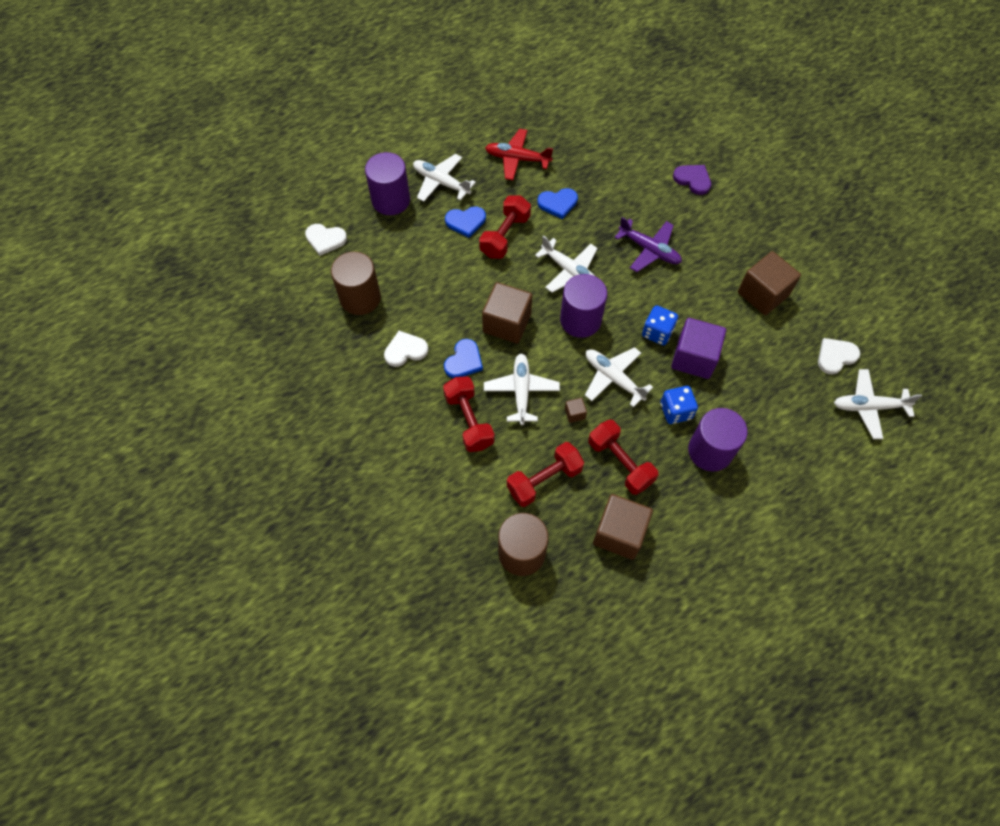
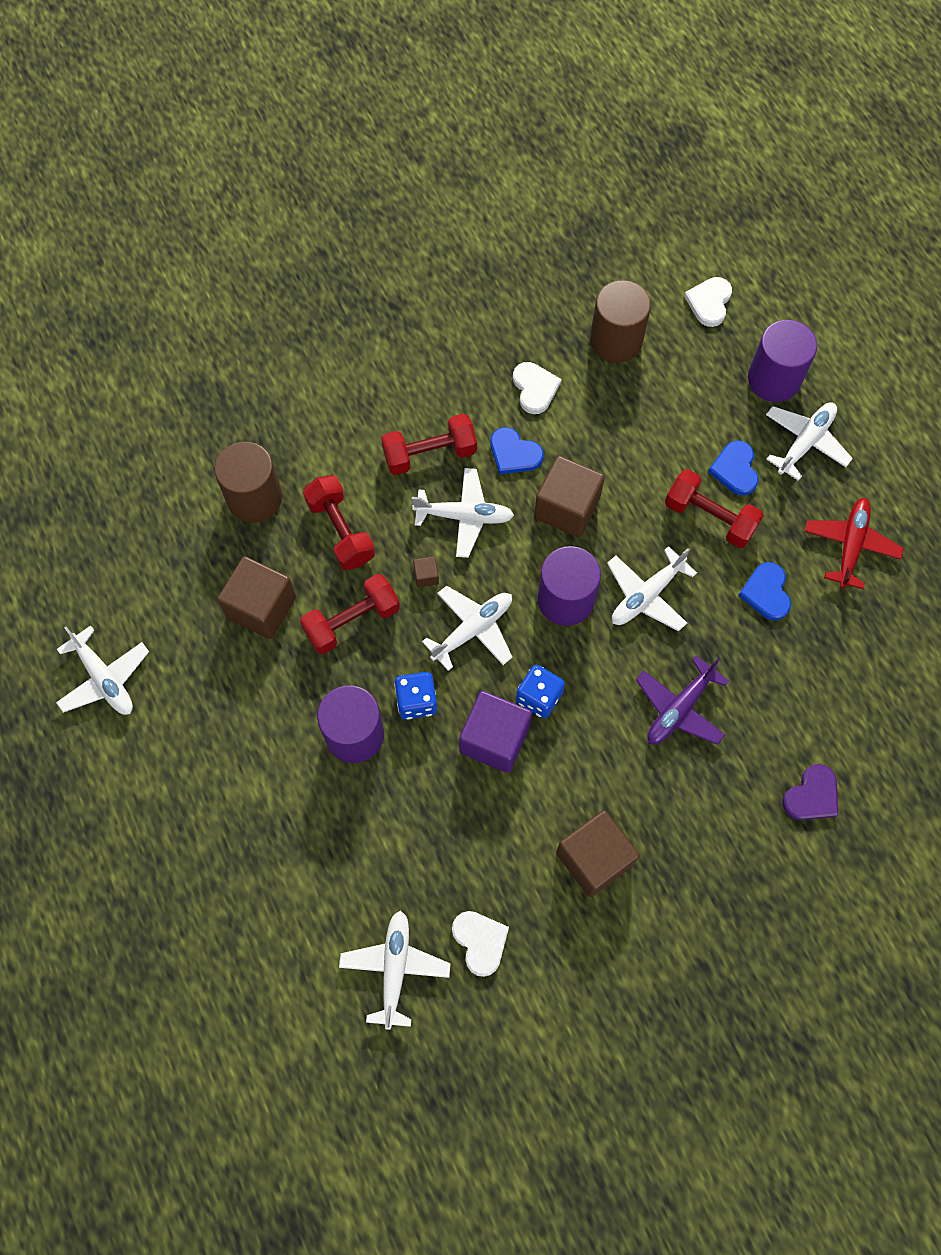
camera: 95 degrees right, 5 degrees up
(703, 653) = (104, 678): none -> white plane

